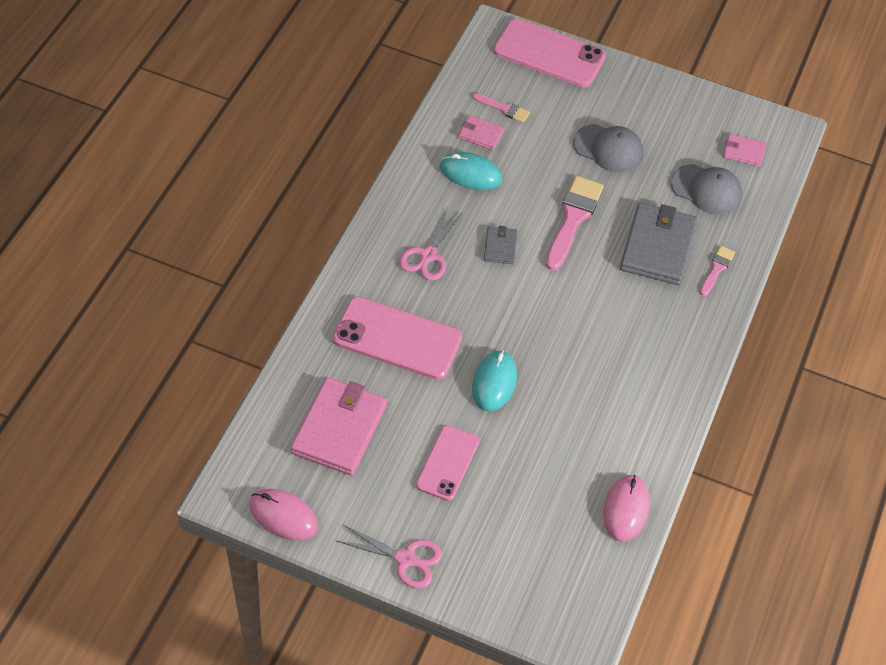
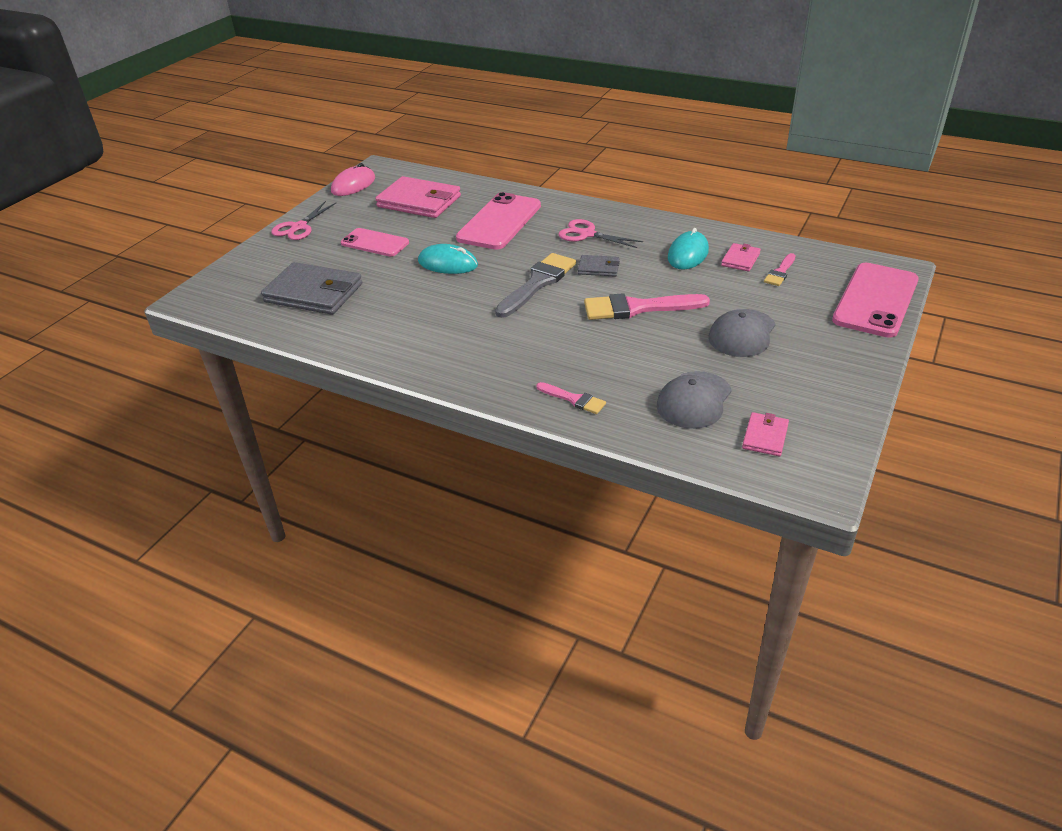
camera: 100 degrees right, 15 degrees down
(532, 298) = (538, 283): none -> grey brush
(573, 219) = (637, 308): pink brush -> pink brush turned 150 degrees clockwise
(626, 509) = (298, 325): pink mouse -> none
(658, 247) = (604, 359): grey wallet -> grey wallet (314, 293)

